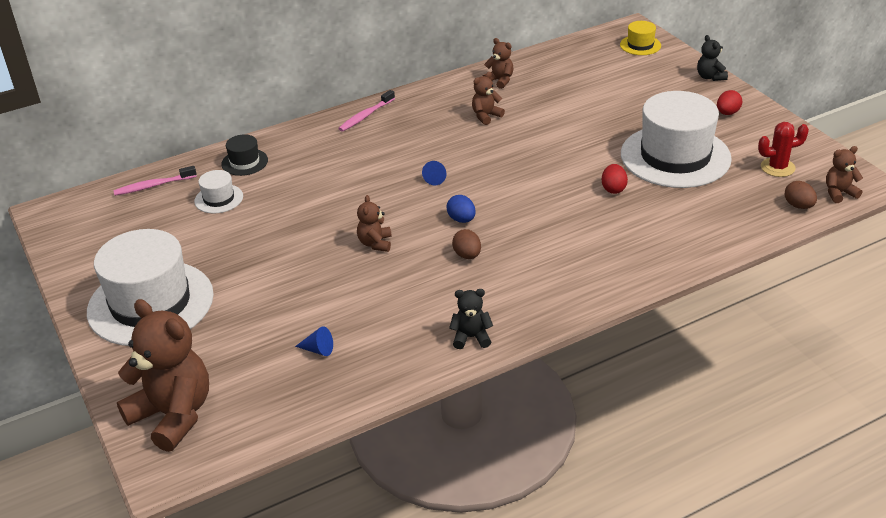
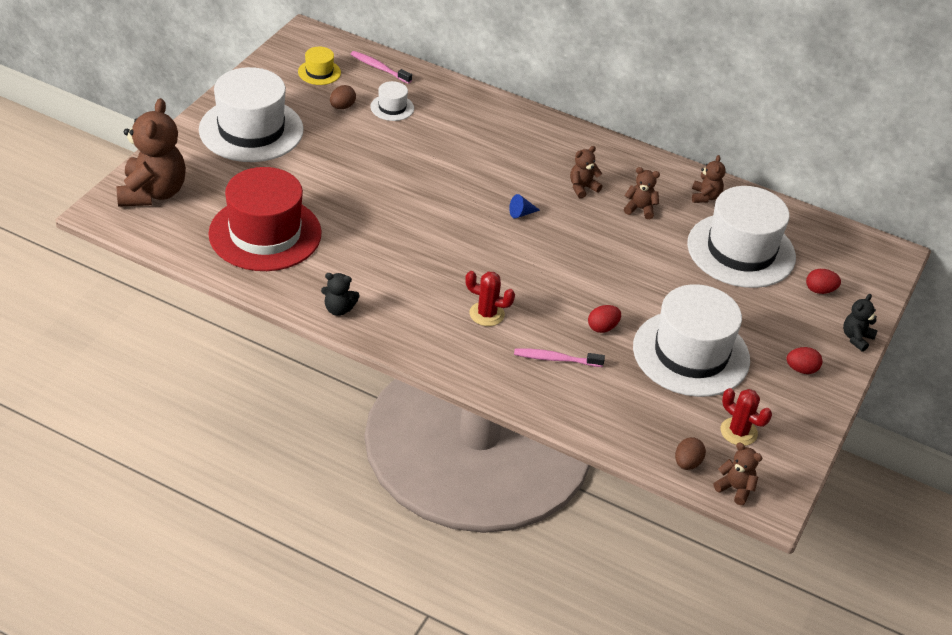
camera: 50 degrees right, 5 degrees up
(244, 162) = (448, 100): black hat -> none
(318, 350) = (265, 233): blue cone -> red hat
(365, 116) = (572, 138): pink toothbrush -> pink toothbrush (555, 359)
(375, 243) = (408, 213): brown teddy bear -> brown teddy bear (582, 188)
(461, 219) = (478, 249): blue egg -> none
(467, 255) = (435, 270): brown egg -> brown egg (342, 107)
(471, 337) = (338, 309): black teddy bear -> black teddy bear turned 135 degrees clockwise
(549, 246) = (486, 314): none -> red cactus
(576, 88) = (741, 250): none -> white hat
(640, 45) = (865, 269): yellow hat -> yellow hat (319, 72)
(647, 72) = (820, 290): none -> red egg

